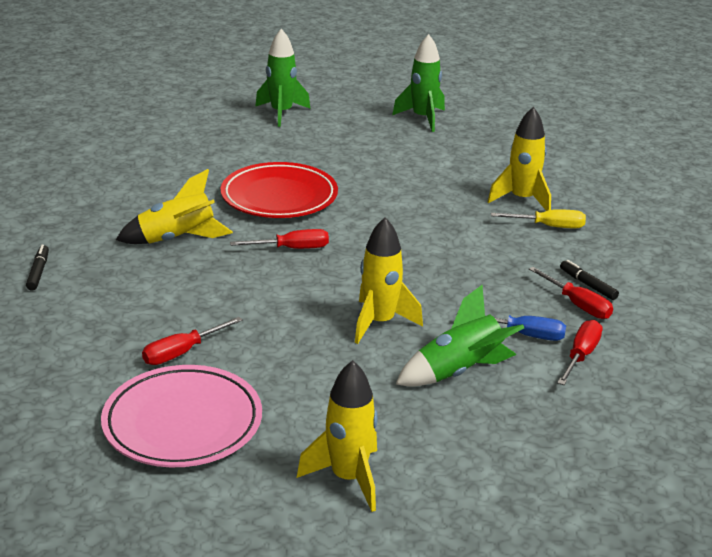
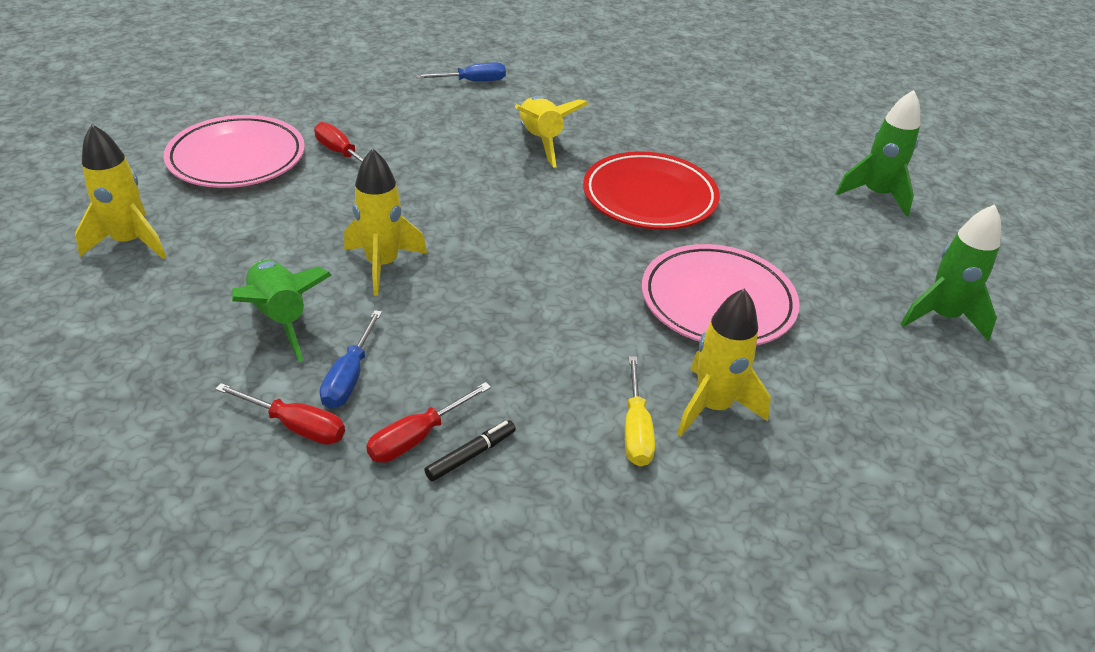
camera: 85 degrees right, 10 degrees up
(38, 272) = (472, 82): black marker -> blue screwdriver
(292, 249) = (533, 207): red screwdriver -> none
(415, 186) = (717, 302): none -> pink plate

